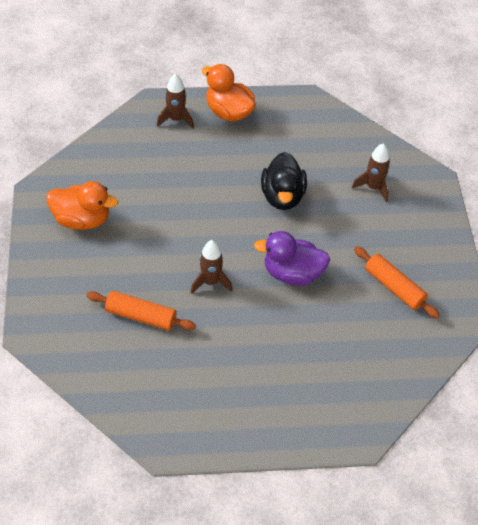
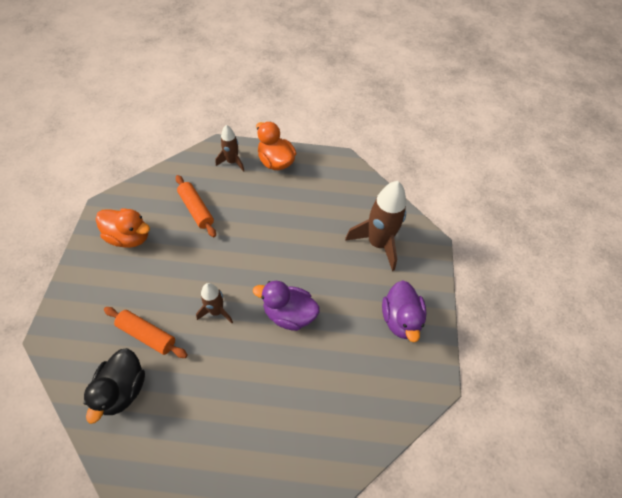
camera: 10 degrees right, 5 degrees up
(282, 196) = (299, 240): black duck -> black duck (123, 389)
(373, 187) = (378, 243): brown rocket -> brown rocket, size x1.77
(394, 287) = (375, 342): orange rolling pin -> orange rolling pin (196, 209)
(416, 261) = (400, 319): none -> purple duck

